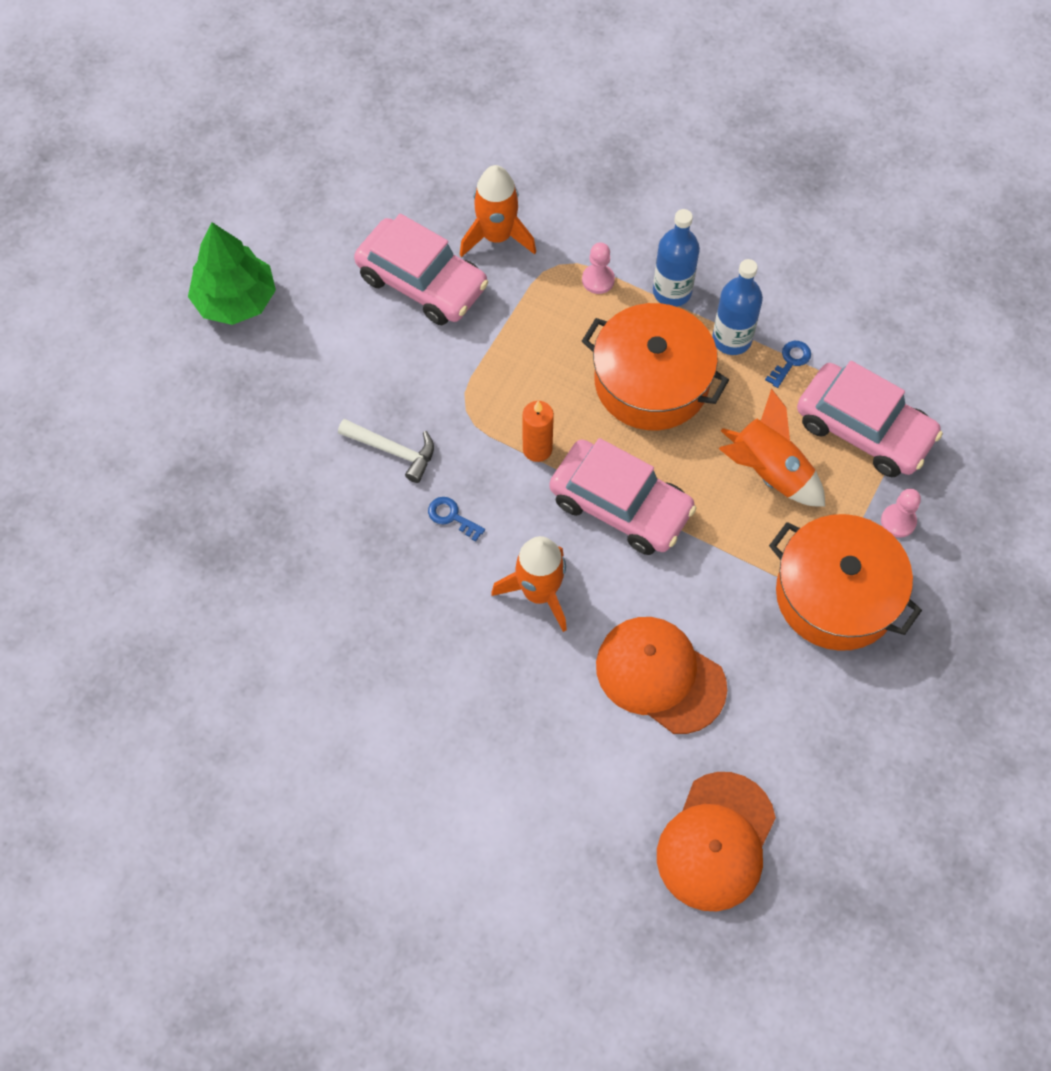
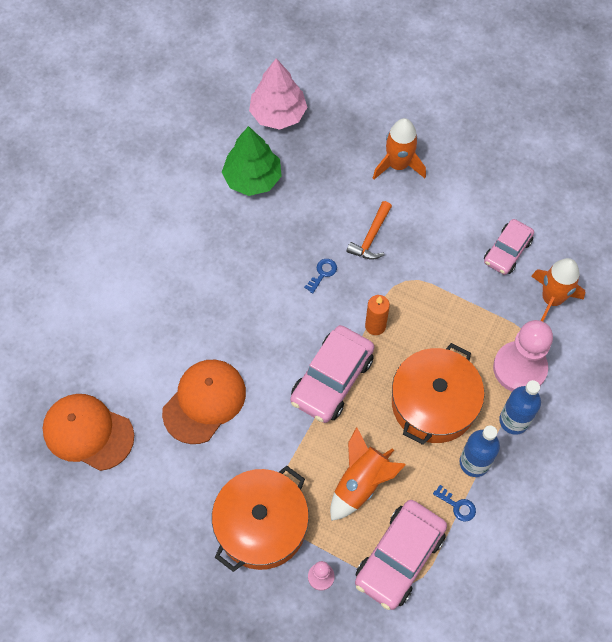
camera: 90 degrees right, 0 degrees up
(159, 581) = (278, 114): none -> pink tree
(235, 300) = (483, 140): green tree -> green tree (252, 178)
(393, 451) = (371, 237): white hammer -> orange hammer
(422, 282) = (507, 251): pink car -> pink car, size x0.64
(539, 592) = (266, 327): orange rocket -> orange rocket (398, 165)
(598, 280) = (519, 368): pink pawn -> pink pawn, size x2.18

